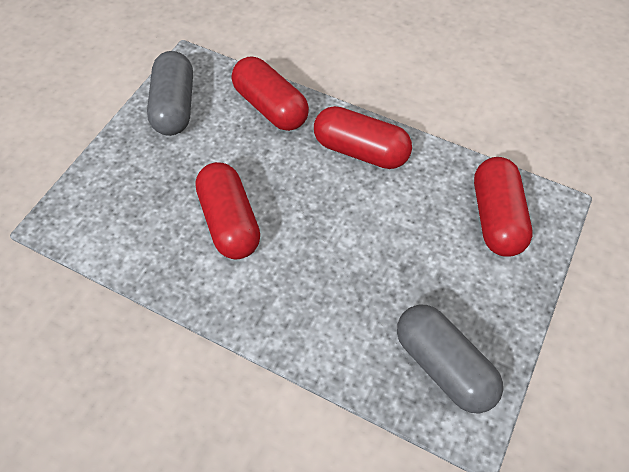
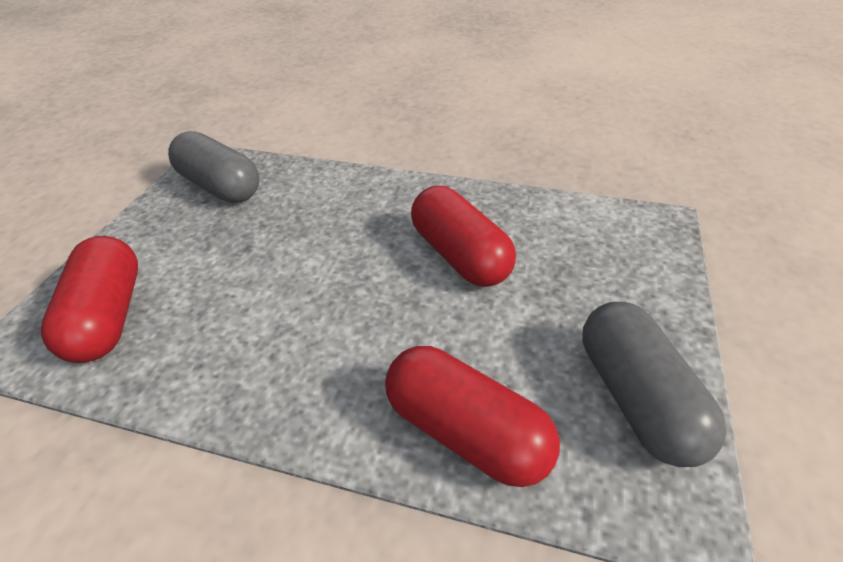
camera: 170 degrees right, 15 degrees down
(360, 151) = (294, 377): red capsule -> none

